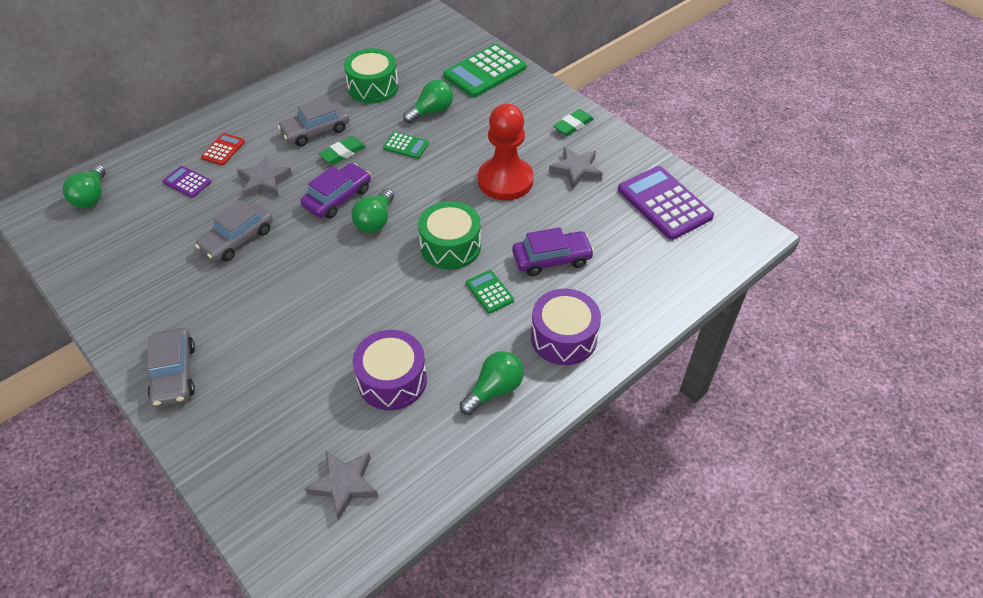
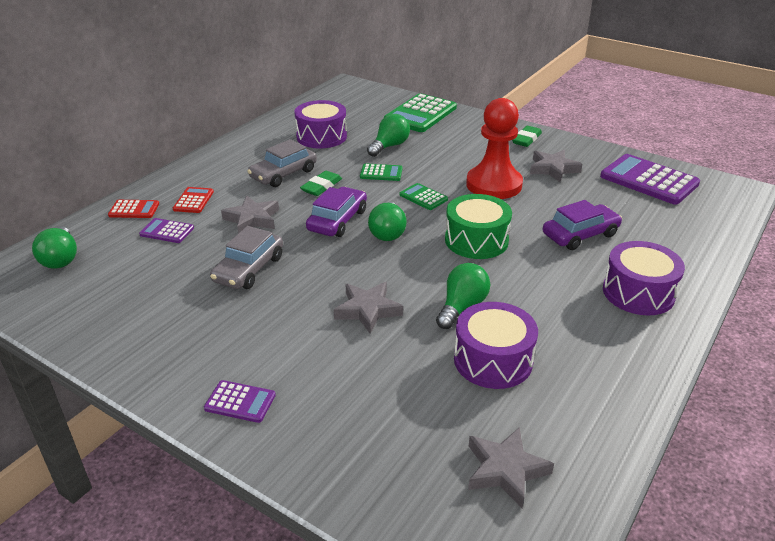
camera: 15 degrees left, 15 degrees down
(169, 151) = (134, 210): none -> red calculator
(174, 373) = (240, 402): grey car -> purple calculator
(315, 305) = (367, 310): none -> grey star
(373, 87) = (321, 137): green drum -> purple drum
(489, 292) = (540, 269): green calculator -> green calculator (423, 197)
(494, 389) = (604, 348): green light bulb -> green light bulb (462, 307)

